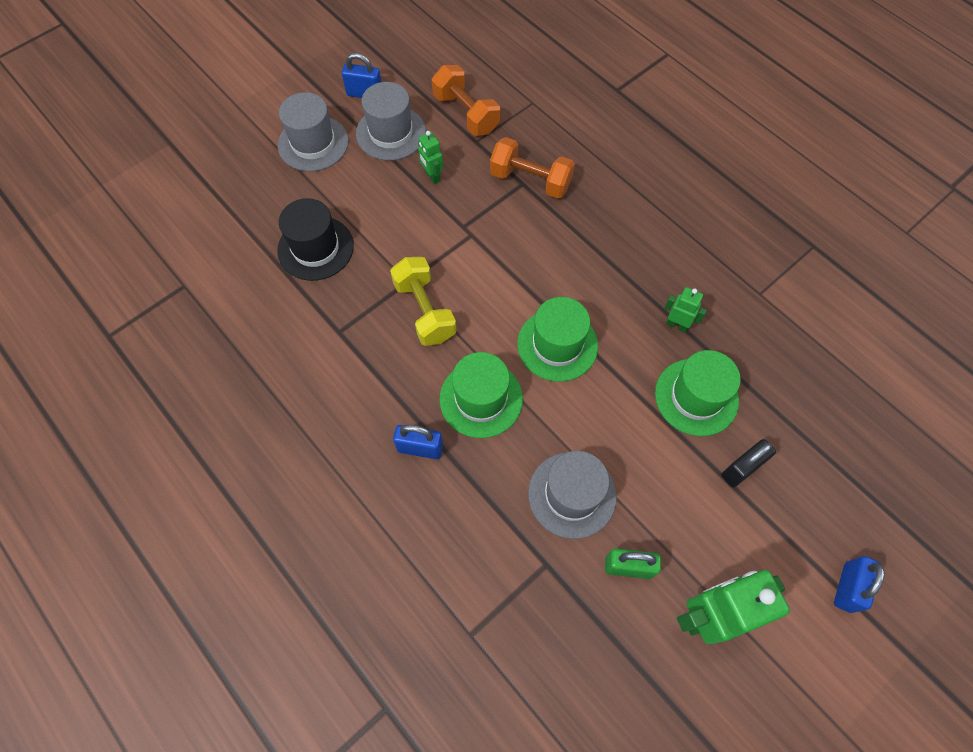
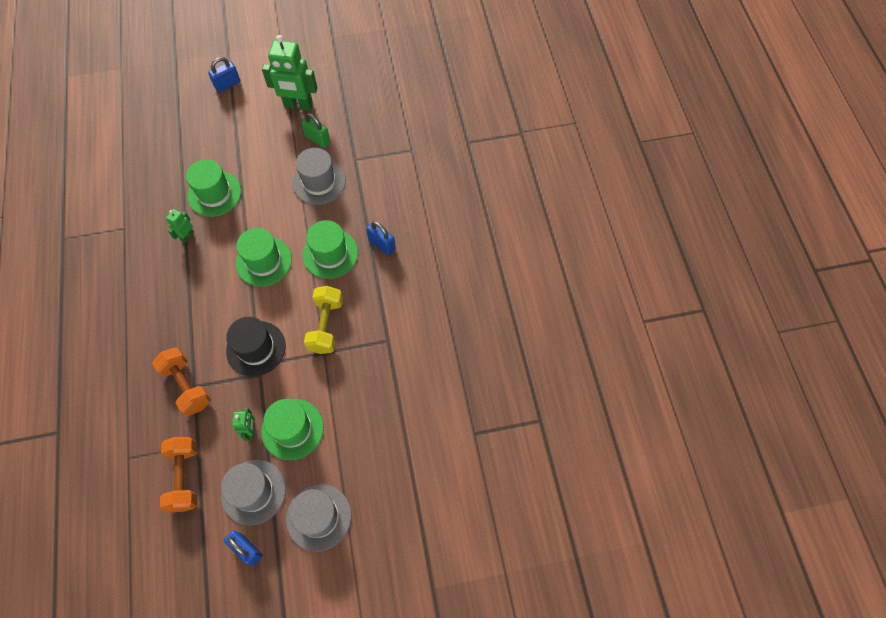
camera: 150 degrees left, 0 degrees up
(315, 248) = (369, 413): black hat -> black hat (256, 348)
(390, 197) = (292, 429): none -> green hat
(676, 325) = (187, 236): green robot -> green robot turned 60 degrees clockwise
(741, 469) = (226, 150): black padlock -> none

